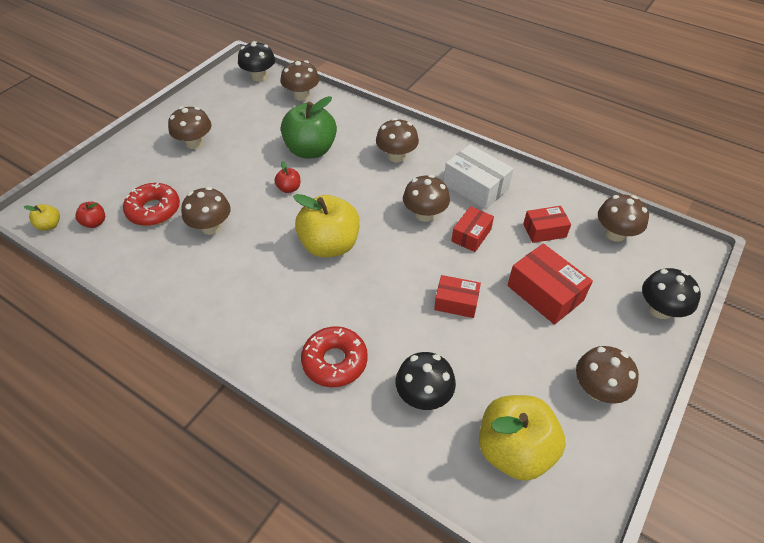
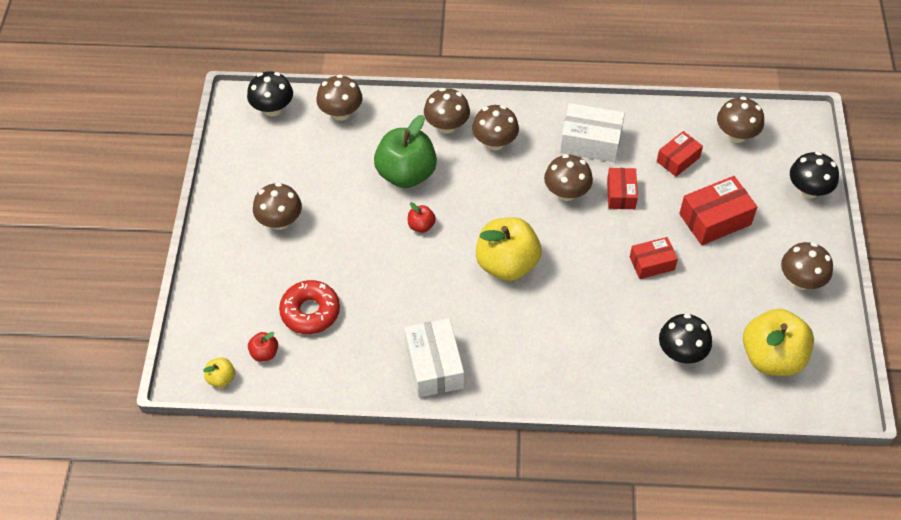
camera: 30 degrees left, 5 degrees up
(202, 294) = (434, 365): none -> white box
(211, 227) = (383, 301): brown mushroom -> brown mushroom (447, 126)
(335, 361) = (594, 363): red donut -> none
(545, 293) = (715, 219): red box -> red box turned 45 degrees counterclockwise

